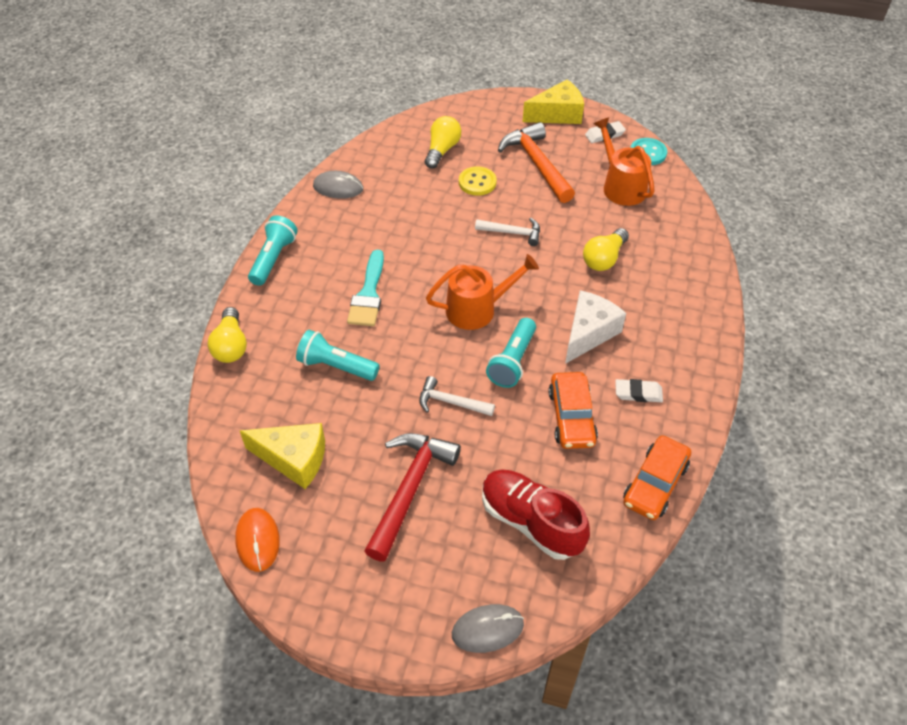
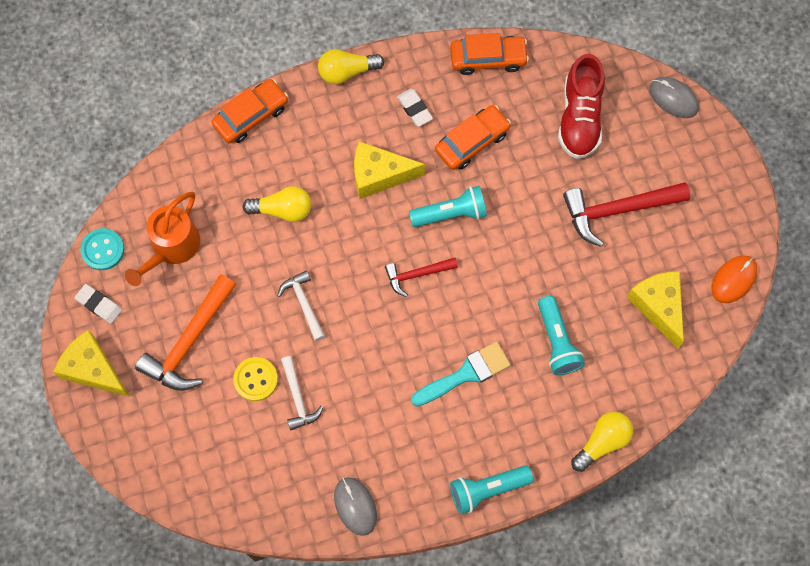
camera: 125 degrees left, 20 degrees up
(442, 150) = (230, 446): yellow light bulb -> yellow light bulb (347, 72)
(450, 402) = (524, 233): white hammer -> white hammer (298, 398)
(477, 309) = (416, 275): orange watering can -> red hammer
(588, 333) = (379, 175): white cheese -> yellow cheese
(709, 281) = (251, 116): none -> orange car

